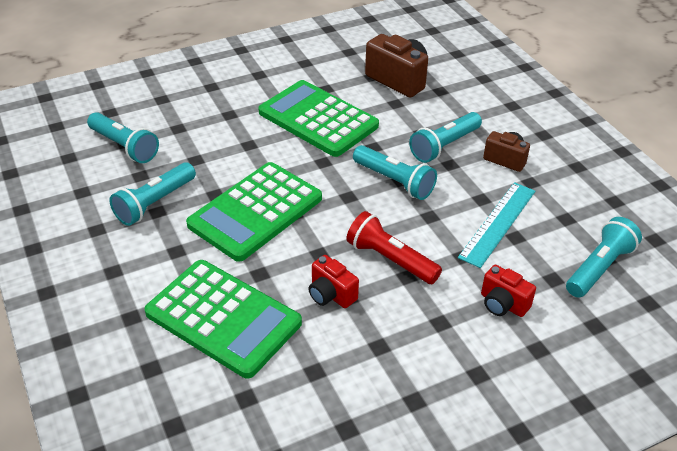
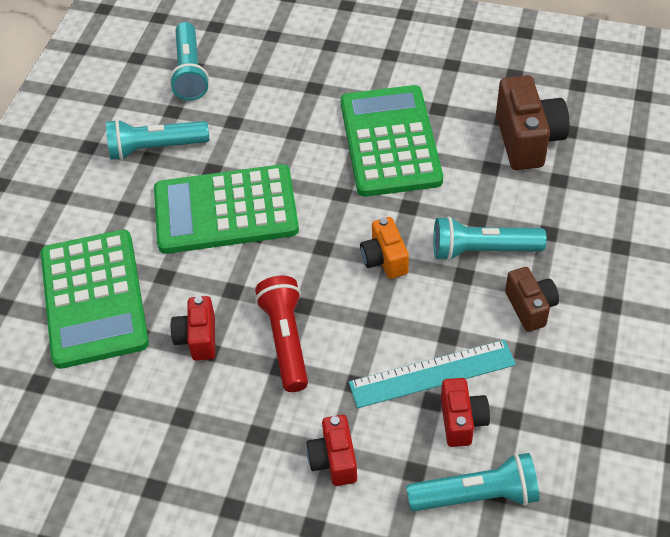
camera: 45 degrees right, 10 degrees up
(394, 181) = (384, 259): turquoise flashlight -> orange camera
(544, 236) = (462, 421): none -> red camera

